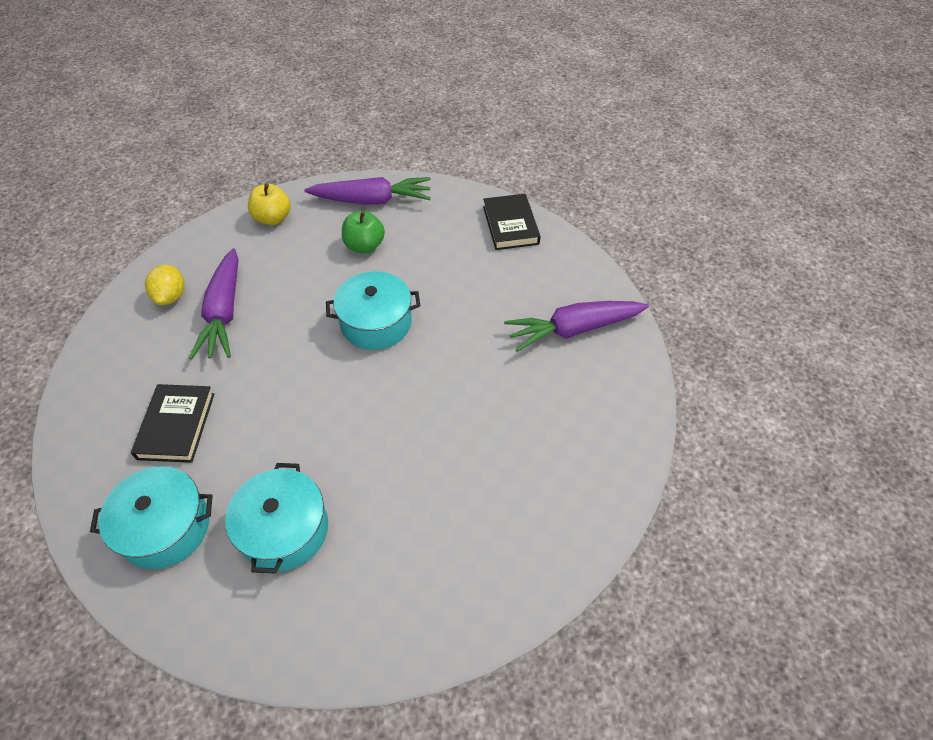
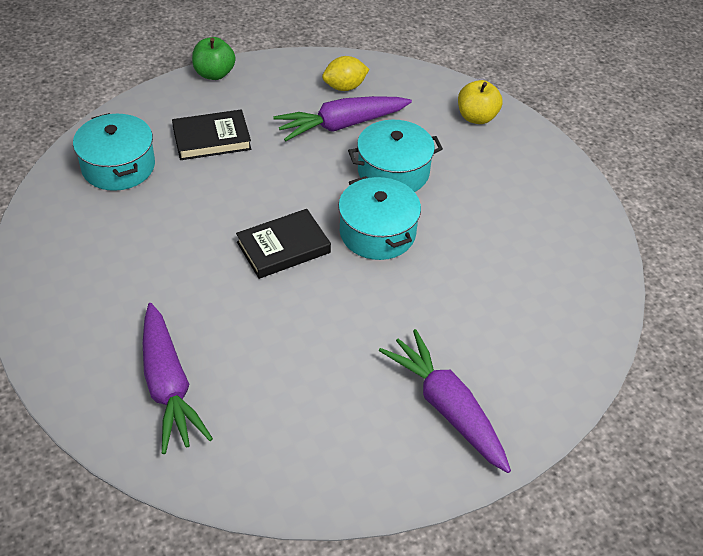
camera: 70 degrees right, 5 degrees down
(284, 530) = (132, 236): turquoise pot -> turquoise pot (393, 172)
(364, 246) = (477, 195): green apple -> green apple (214, 74)
(372, 200) = (548, 182): purple carrot -> purple carrot (168, 386)
(510, 225) = (584, 312): black book -> black book (283, 247)

